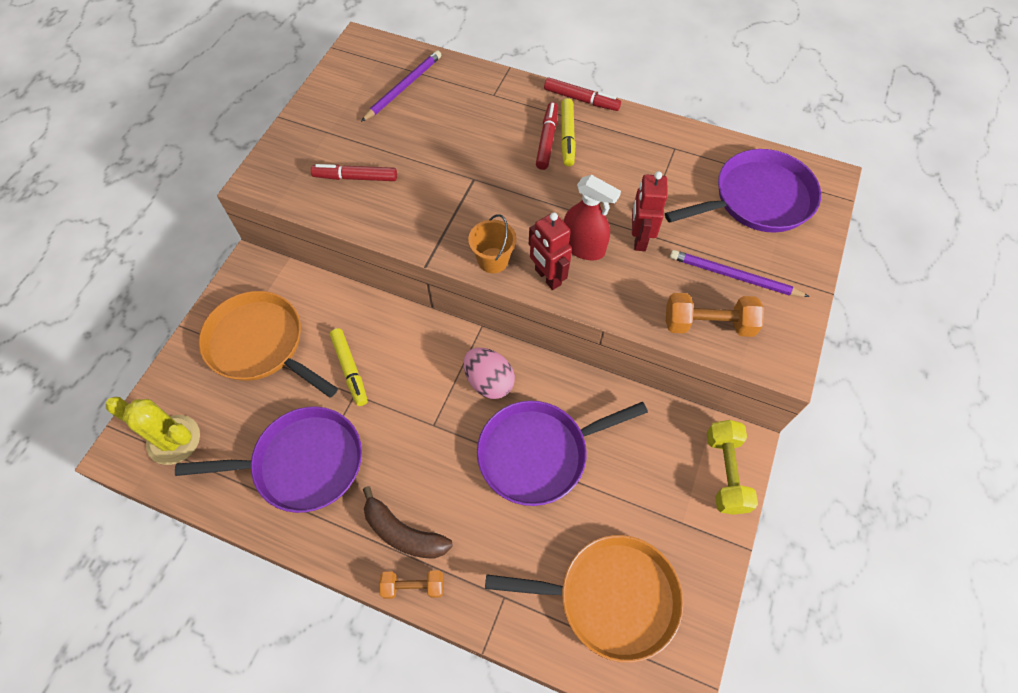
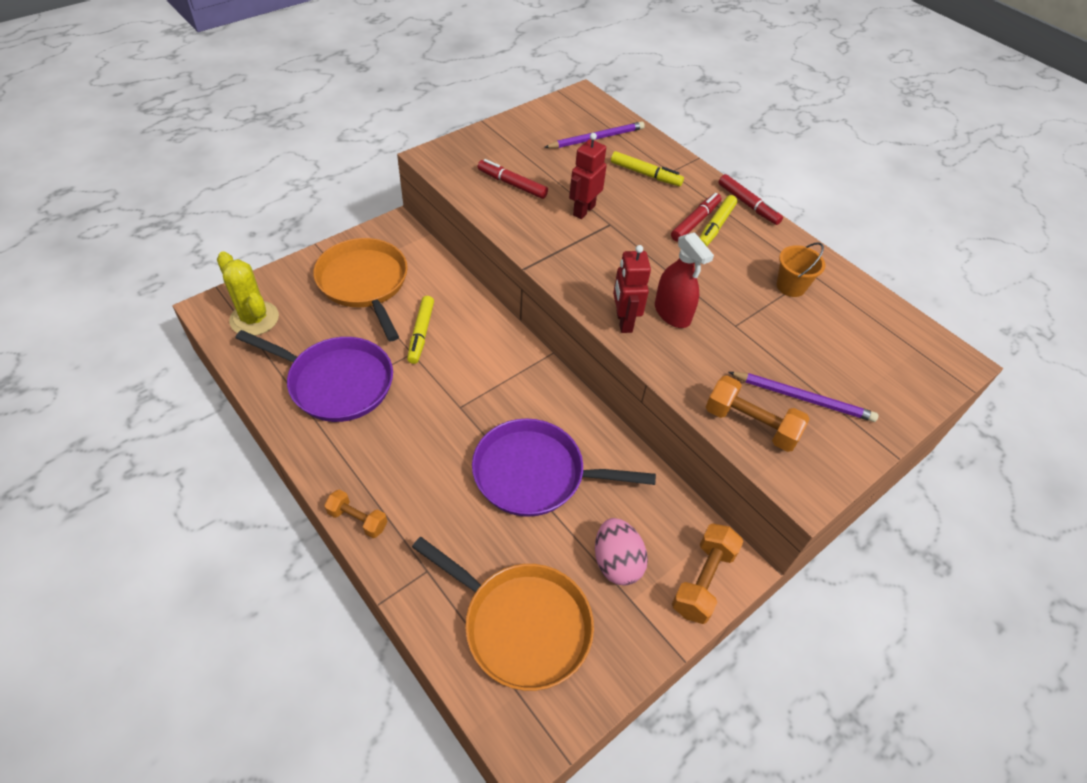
camera: 25 degrees right, 10 degrees down
(403, 533) = (378, 475): brown banana -> none
(473, 108) = (645, 174): none -> yellow marker
(489, 382) = (530, 397): pink egg -> pink egg (616, 562)
(493, 260) = (584, 289): orange bucket -> orange bucket (791, 286)
(639, 239) = (729, 329): red robot -> red robot (583, 210)
(725, 472) = (703, 580): yellow dumbbell -> orange dumbbell
(734, 276) = (803, 398): purple pencil -> purple pencil turned 150 degrees clockwise
(758, 199) = (871, 348): purple pan -> none

